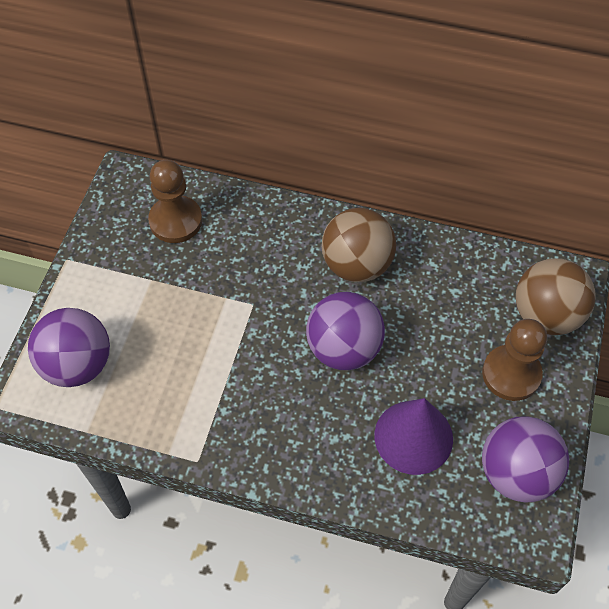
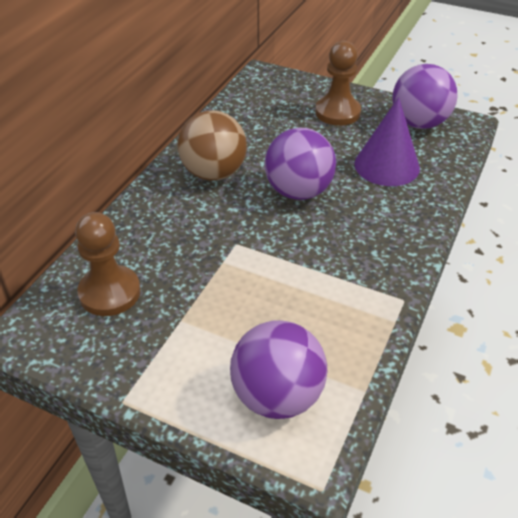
camera: 80 degrees left, 15 degrees down
(546, 315) = (290, 90): brown ball -> none

